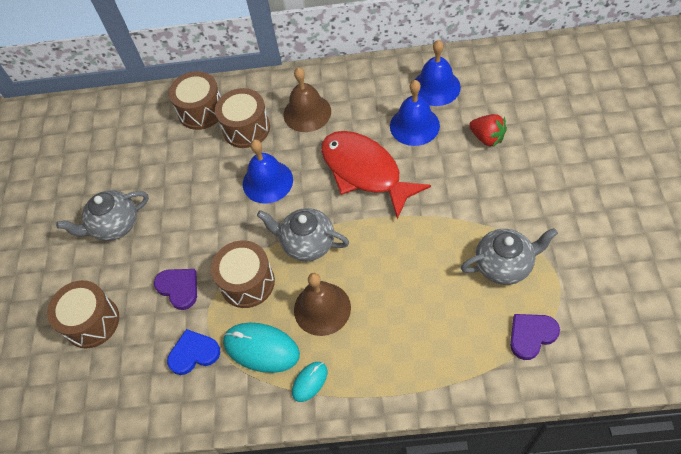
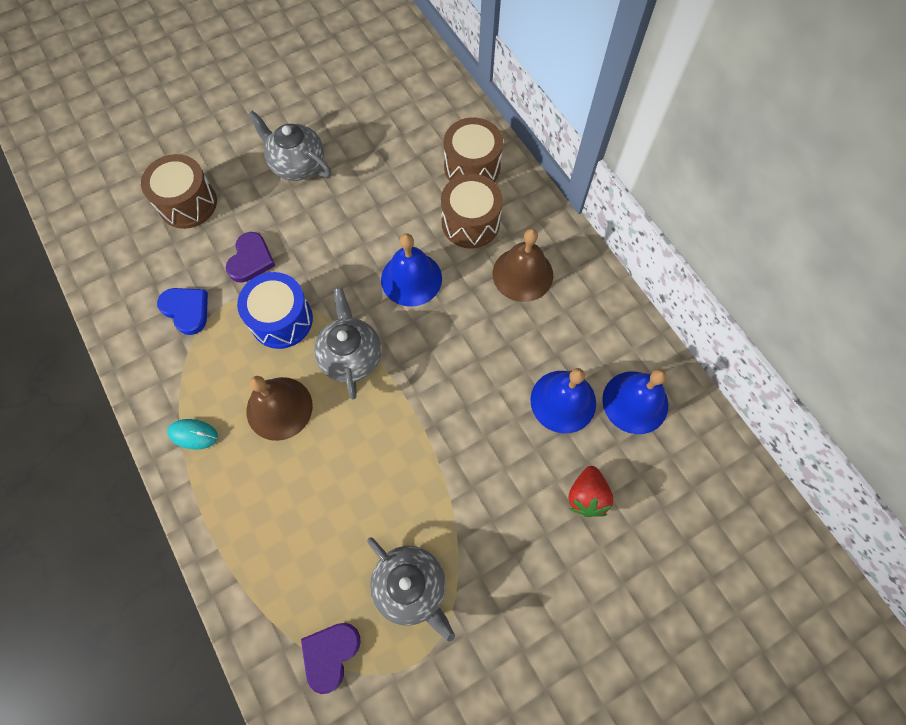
camera: 55 degrees right, 10 degrees up
(247, 282) = (281, 320): brown drum -> blue drum
(261, 348) = (213, 370): turquoise mouse -> none
(365, 172) = (470, 374): red fish -> none
(531, 335) = (330, 654): purple heart -> purple heart turned 90 degrees counterclockwise

